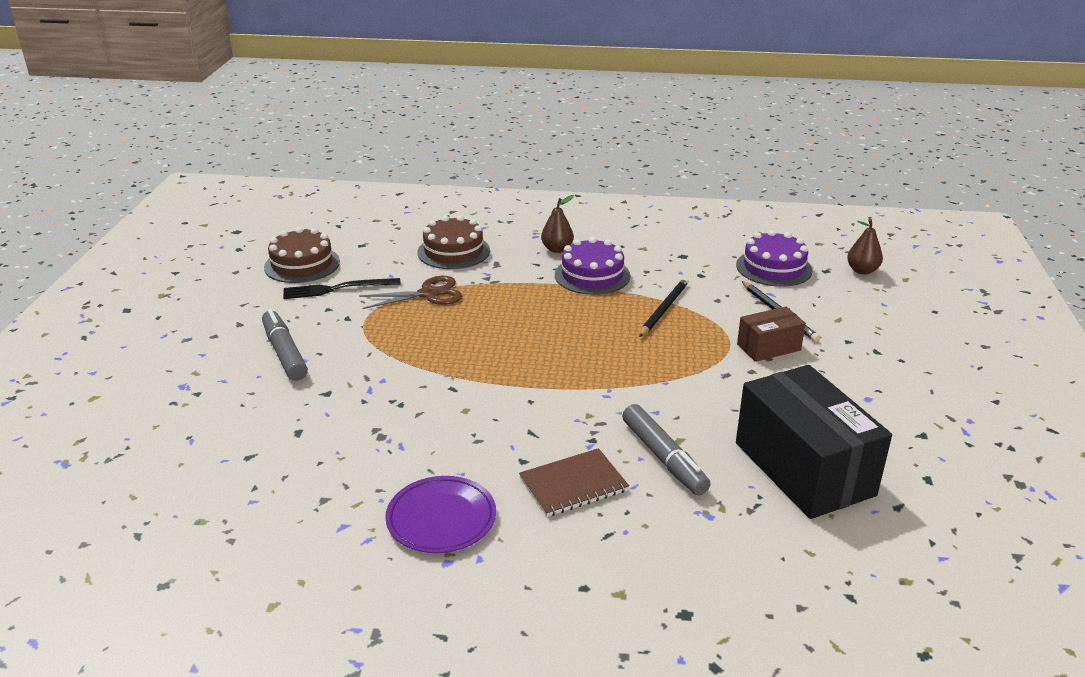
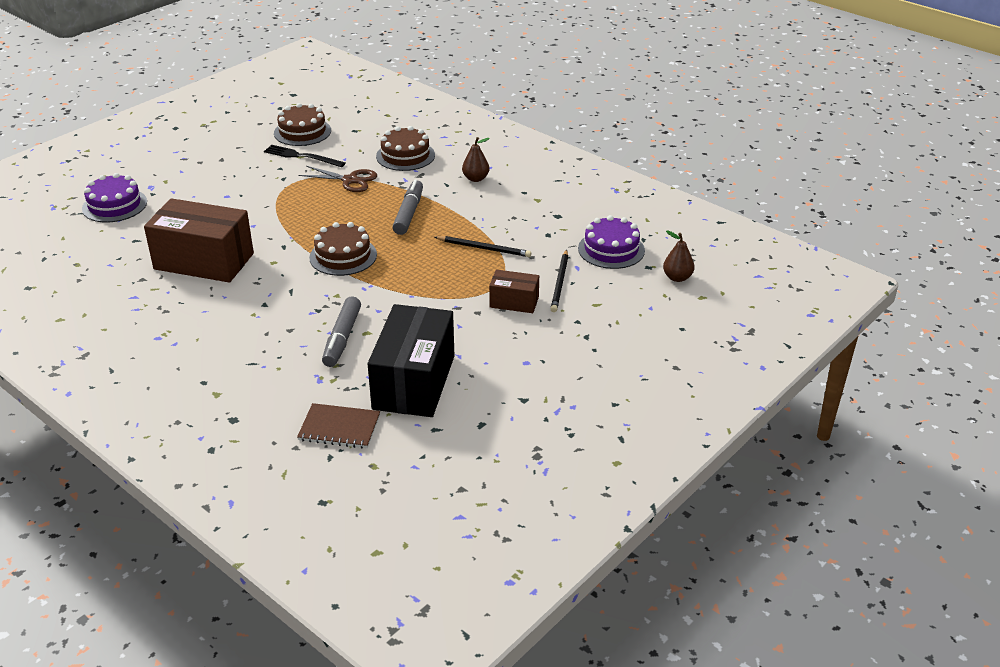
camera: 35 degrees right, 5 degrees up
(284, 353) = (223, 187): grey marker -> grey marker (409, 213)
(378, 444) = (204, 261): none -> brown box
(441, 518) = (183, 315): purple plate -> none
(535, 372) = (343, 256): none -> brown cake
(573, 484) = (272, 329): brown notebook -> brown notebook (339, 428)
(592, 275) = (471, 206): purple cake -> purple cake (114, 205)
(664, 309) = (484, 248): black pencil -> black pencil turned 45 degrees clockwise

